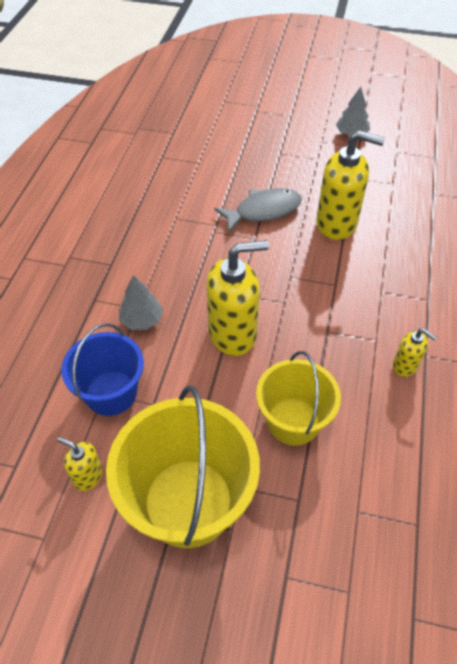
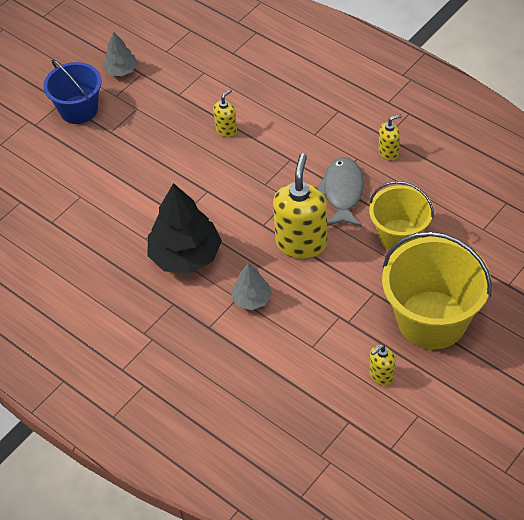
camera: 60 degrees left, 0 degrees up
(111, 393) = (314, 341): blue bucket -> blue bucket (79, 109)
(170, 252) = (185, 255): none -> black tree
(263, 211) = (178, 172): grey fish -> grey fish (342, 192)
(337, 224) = (226, 130): yellow soap dispenser -> yellow soap dispenser, size x0.49

